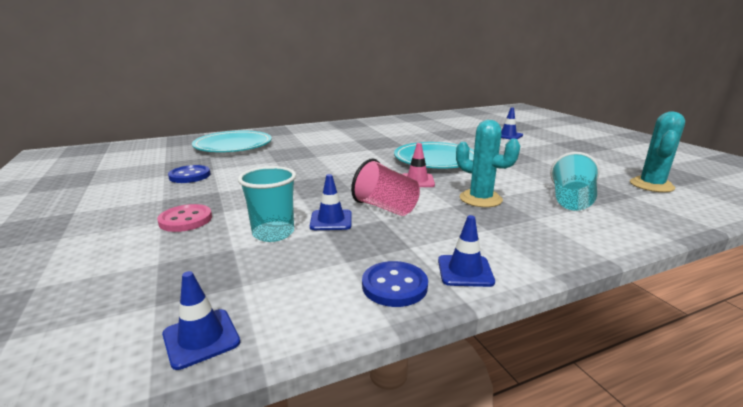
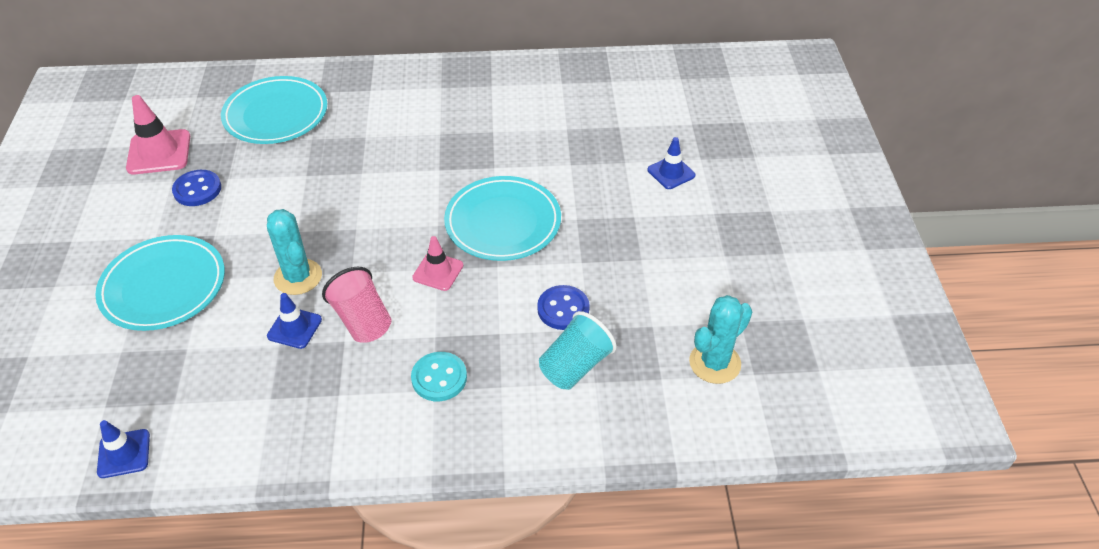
camera: 20 degrees right, 25 degrees up
(146, 166) = (159, 152): none -> pink traffic cone
(185, 220) = (163, 286): pink button -> turquoise plate
(273, 233) = (231, 334): turquoise cup -> none
(394, 286) = (288, 443): blue button -> blue button (563, 309)
(465, 271) = (359, 444): blue traffic cone -> none
(480, 199) = (476, 332): turquoise cactus -> turquoise cactus (298, 277)
(483, 223) = (439, 378): none -> turquoise button

